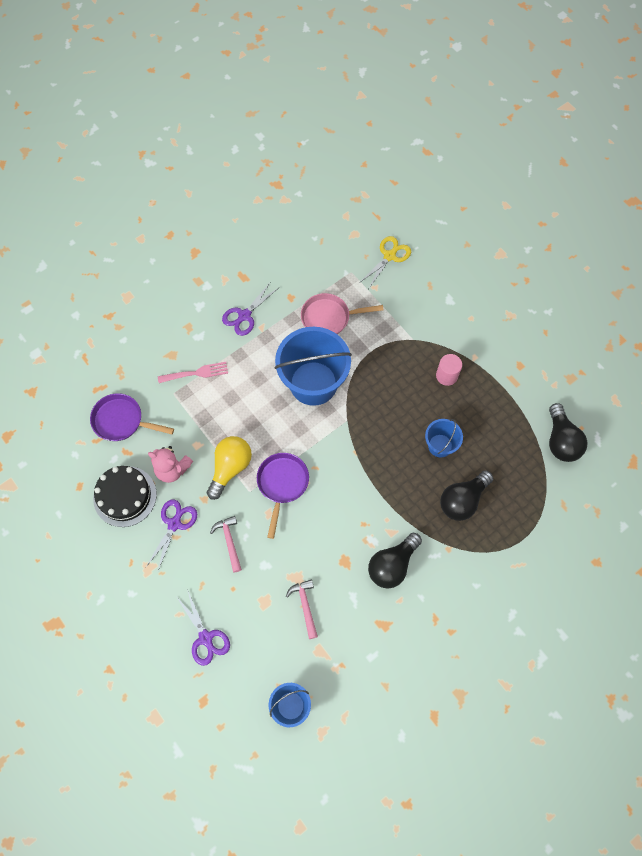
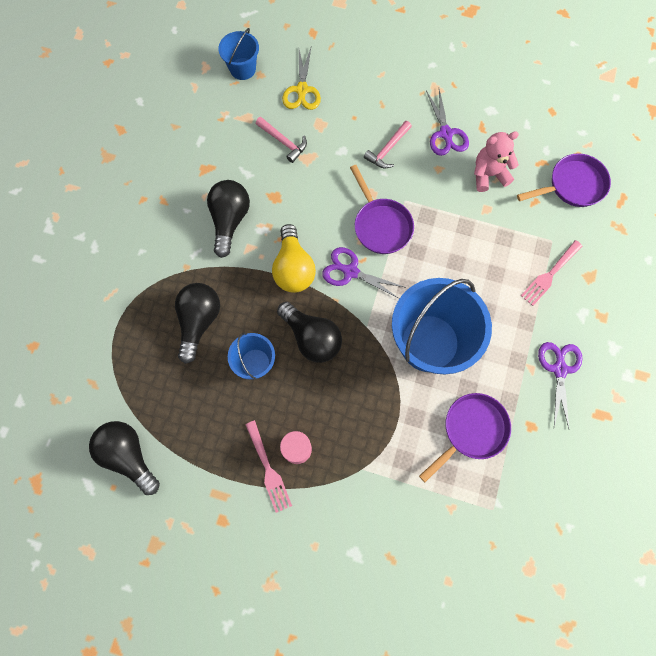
camera: 145 degrees right, 5 degrees up
(125, 496) = (507, 128): black cake -> none
(205, 638) = (346, 71): purple scissors -> purple scissors (350, 272)
(229, 541) = (387, 150): pink hammer -> pink hammer turned 90 degrees clockwise
(230, 468) = (439, 209): yellow light bulb -> yellow light bulb (293, 268)
(329, 318) = (471, 430): pink pan -> purple pan
(389, 256) = (466, 566): yellow scissors -> yellow scissors (302, 90)
(389, 437) = (312, 338): none -> black light bulb
(473, 375) = (268, 469): none -> pink fork

